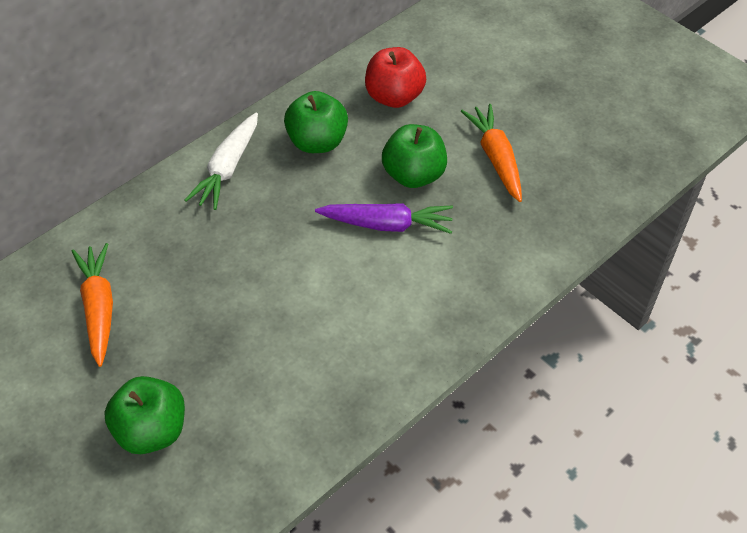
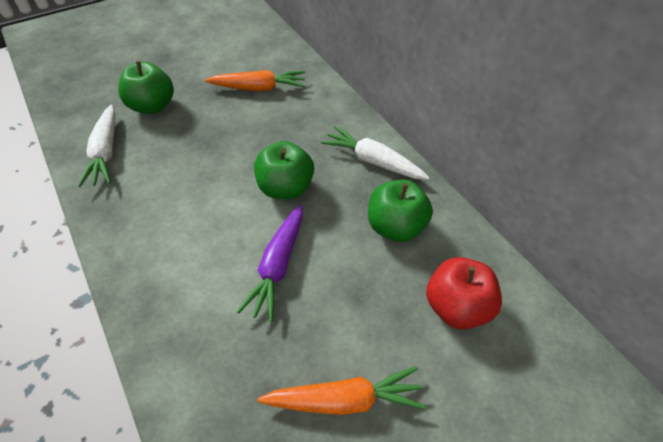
camera: 100 degrees right, 0 degrees up
(256, 451) = (106, 152): none -> white carrot
(414, 175) = (336, 302): green apple -> green apple (285, 188)

